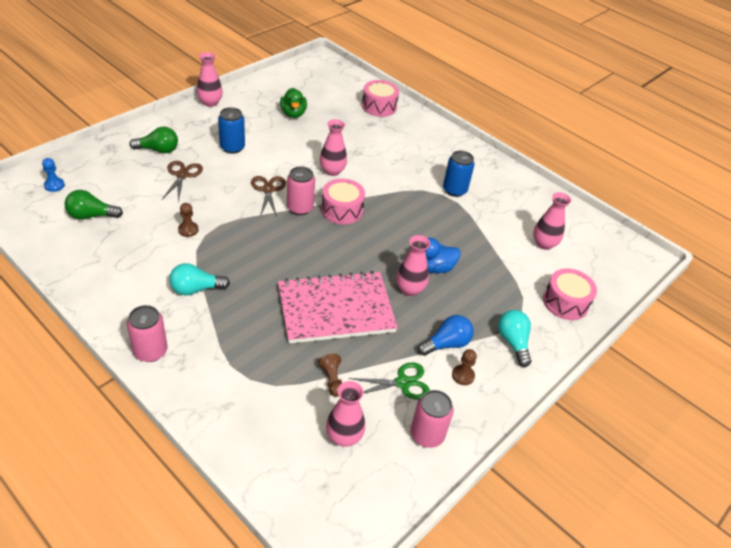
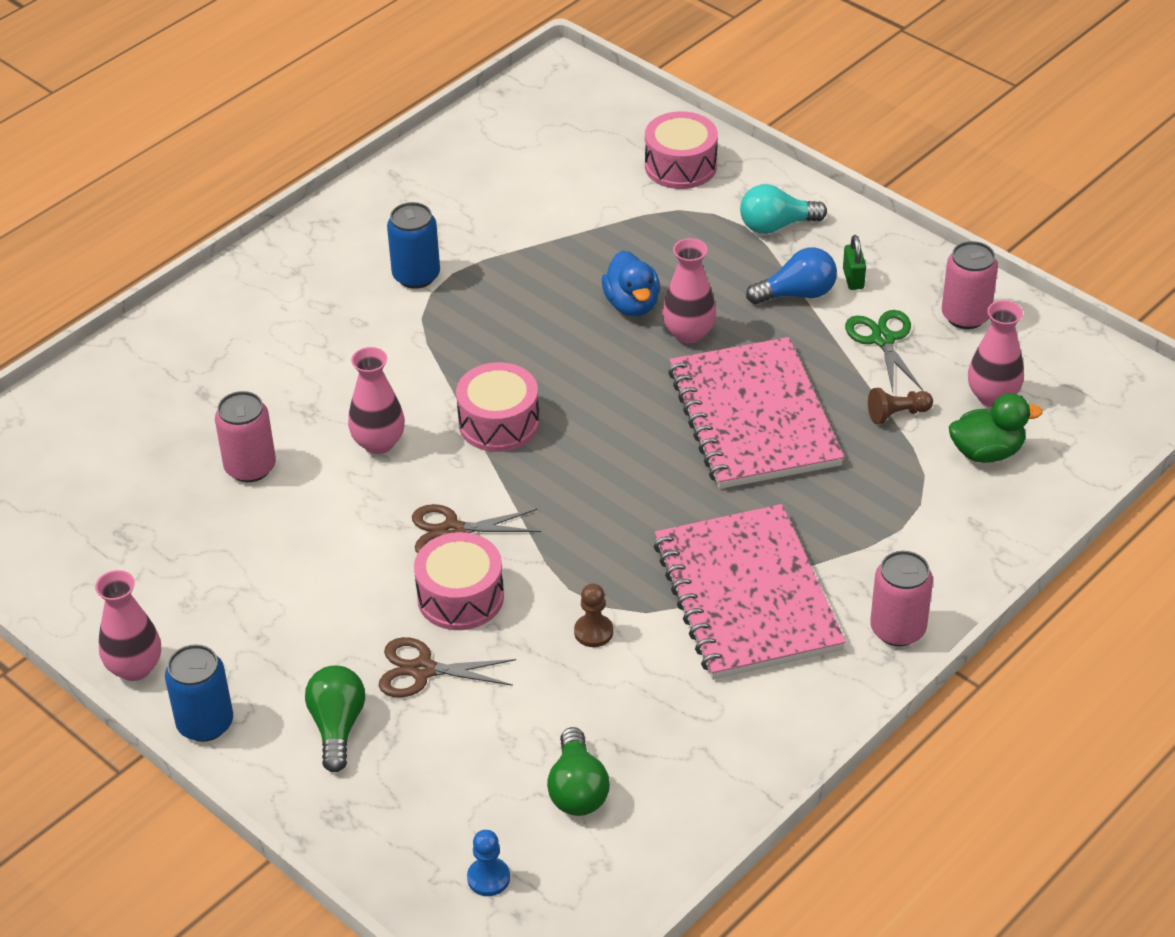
camera: 85 degrees left, 0 degrees up
(196, 289) = (747, 596): turquoise light bulb -> pink notebook
(232, 147) = (314, 604): blue can -> blue can (205, 723)
(293, 114) = (172, 518): green duck -> green duck (987, 452)
(300, 208) = (502, 481): pink can -> pink can (250, 467)
(379, 106) = (133, 382): pink drum -> pink drum (460, 597)
(446, 344) = (797, 294): blue light bulb -> blue light bulb turned 105 degrees clockwise
(463, 375) = (853, 279): brown pawn -> green padlock
(544, 244) = (547, 177): pink vase -> none

